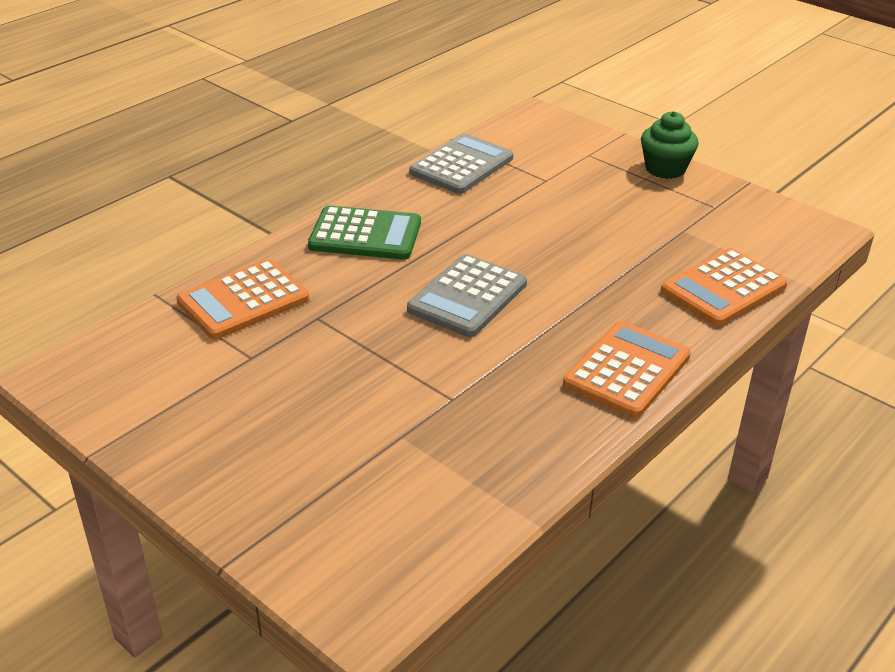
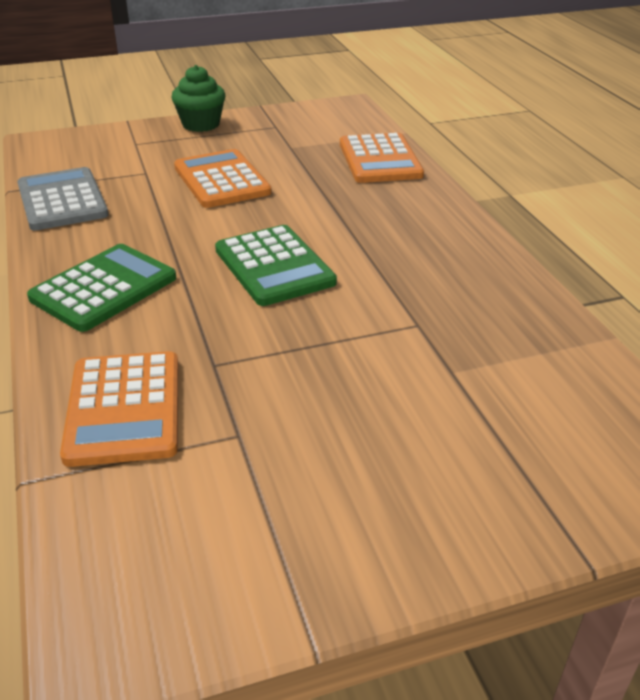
camera: 60 degrees left, 0 degrees up
(467, 297) = (274, 266): grey calculator -> green calculator
(627, 370) = (446, 230): orange calculator -> orange calculator (221, 180)

